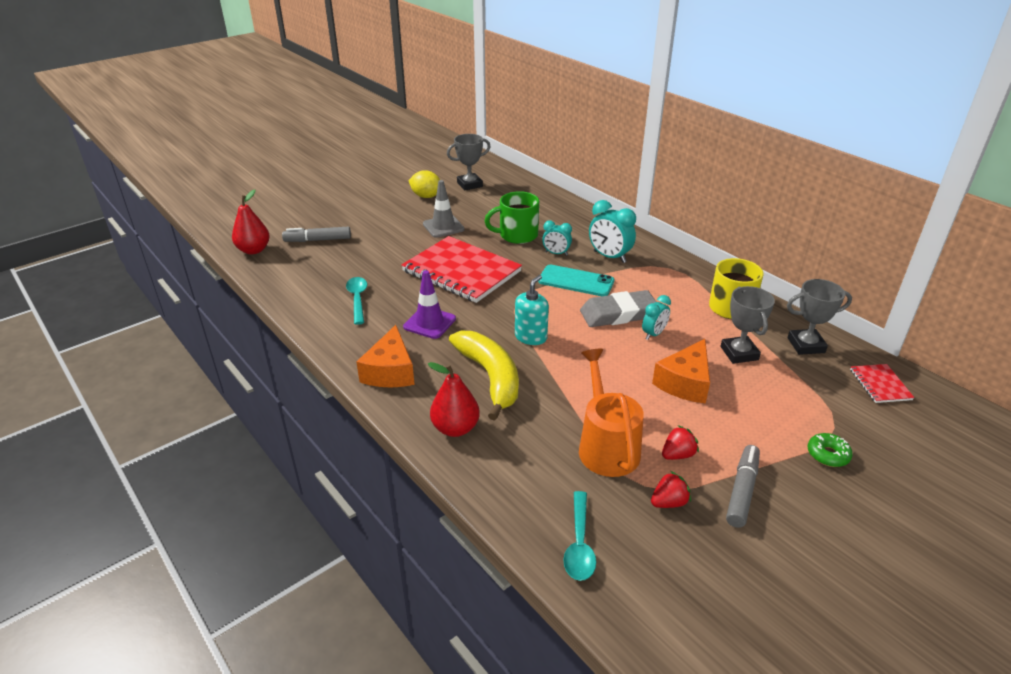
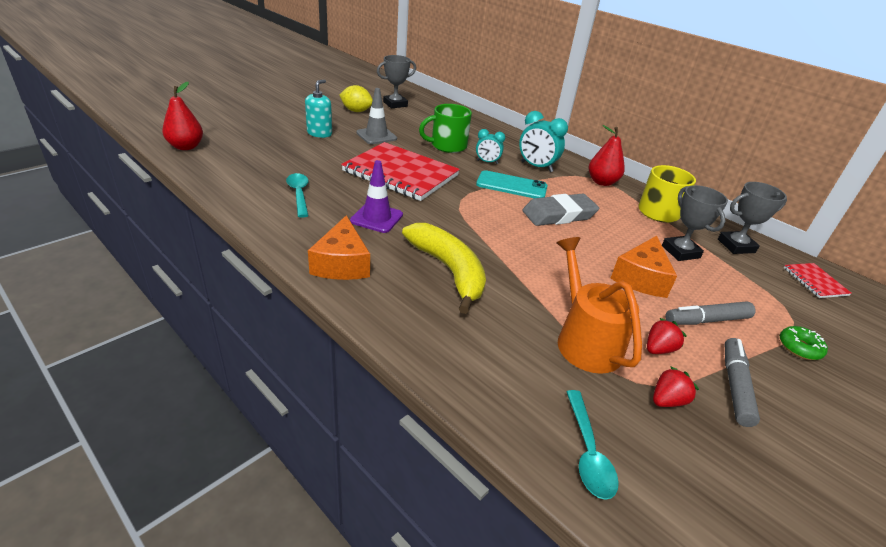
camera: 10 degrees left, 0 degrees up
(317, 240) = (253, 141): grey marker -> grey marker (706, 320)
(455, 428) = (422, 322): red pear -> red pear (602, 182)
(531, 337) = (481, 233): turquoise soap dispenser -> turquoise soap dispenser (319, 133)
(654, 334) = (597, 233): turquoise clock -> none

